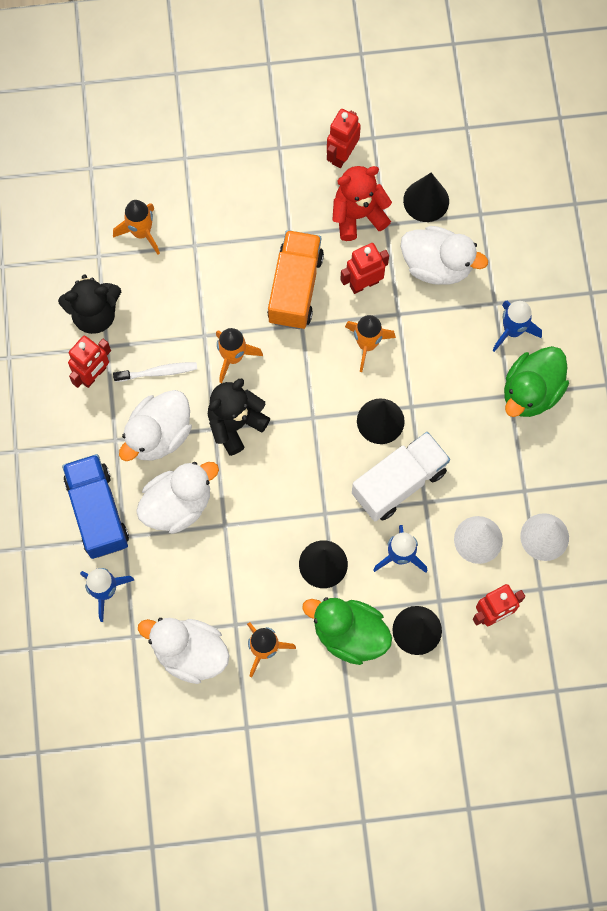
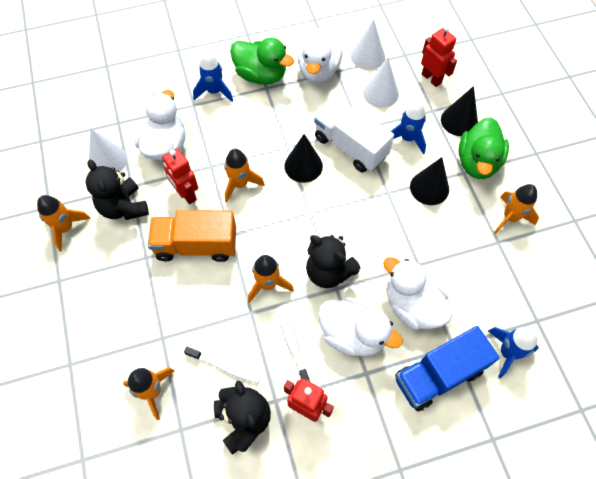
camera: 100 degrees left, 10 degrees down
(151, 302) = (225, 367): none -> white toothbrush
(190, 653) = (534, 272): white duck -> white duck (318, 70)
(342, 155) = (66, 228): red robot -> orange rocket
(358, 215) = (124, 207): red teddy bear -> black teddy bear
(426, 200) = (108, 160): black cone -> white cone

